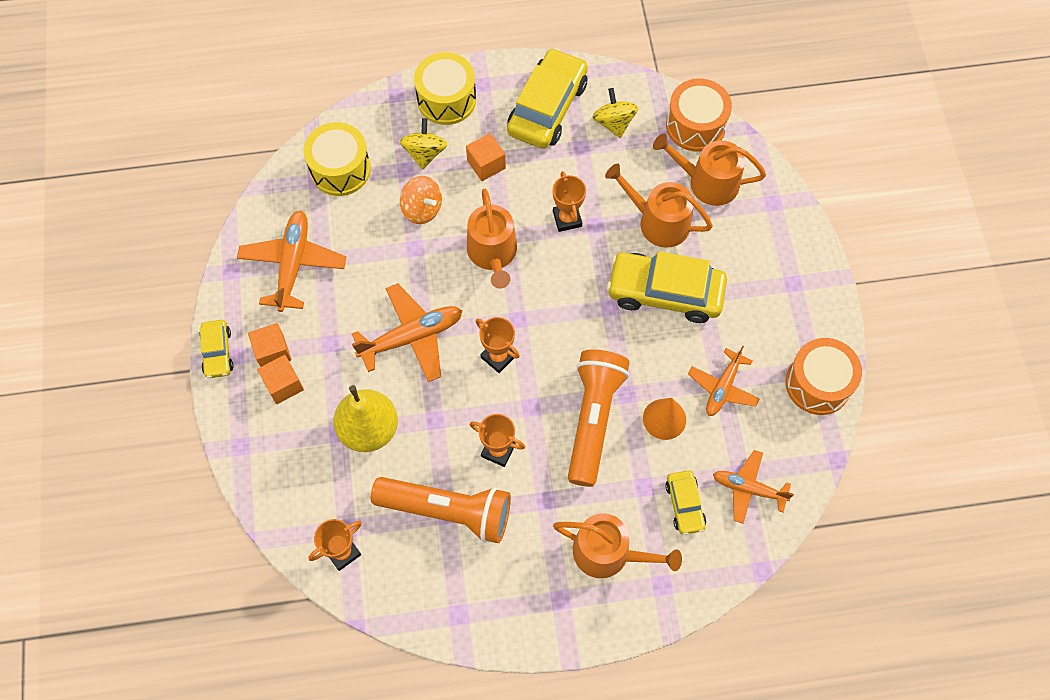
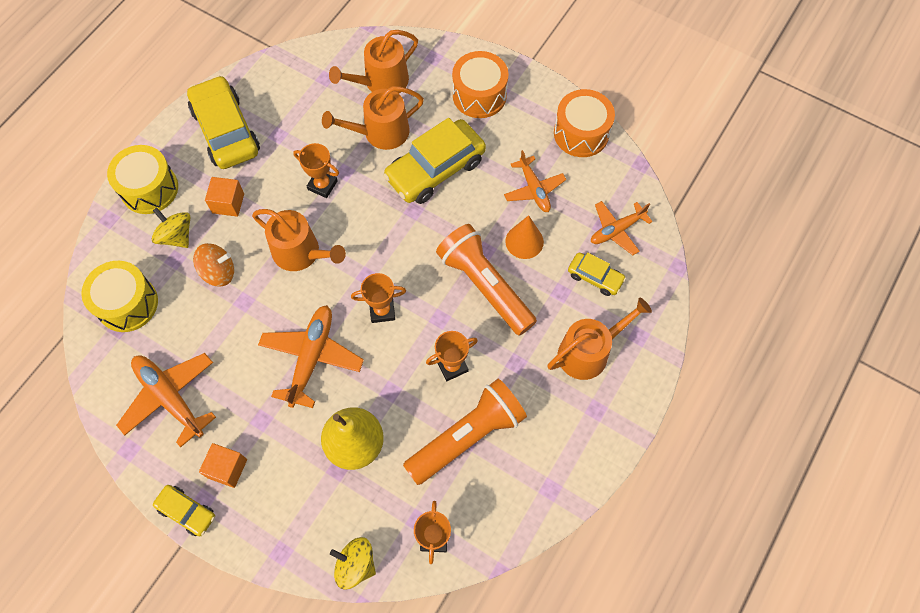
camera: 50 degrees left, 0 degrees up
(283, 385) = (261, 481): orange cube -> none
(614, 123) = (281, 100): yellow spinning top -> yellow spinning top (355, 565)
(695, 125) = (334, 56): orange drum -> orange drum (479, 95)

